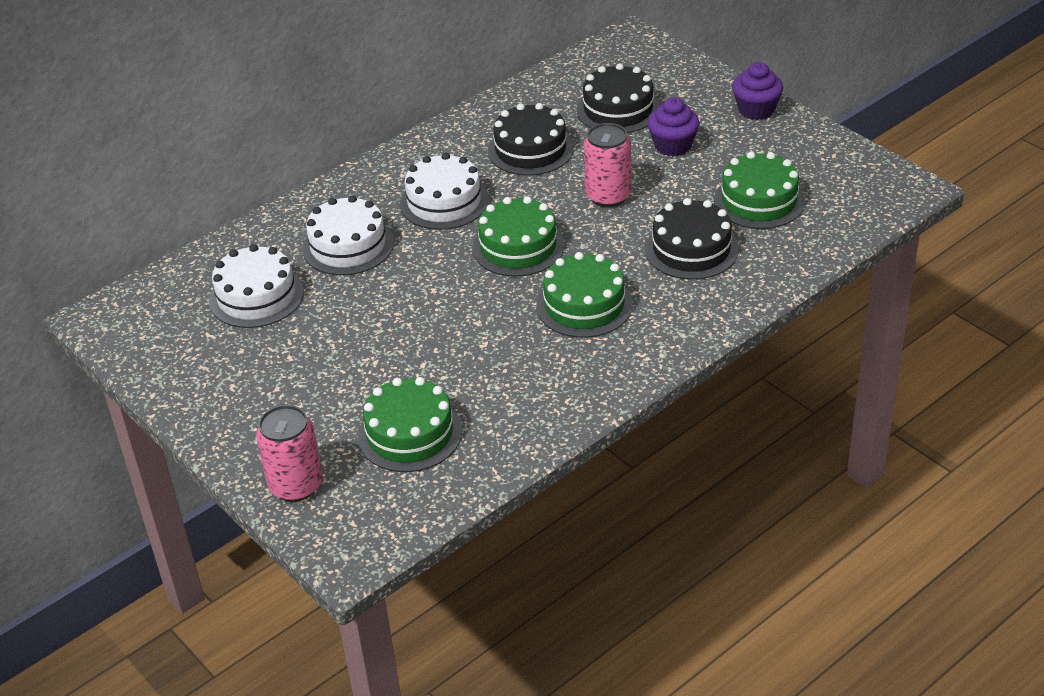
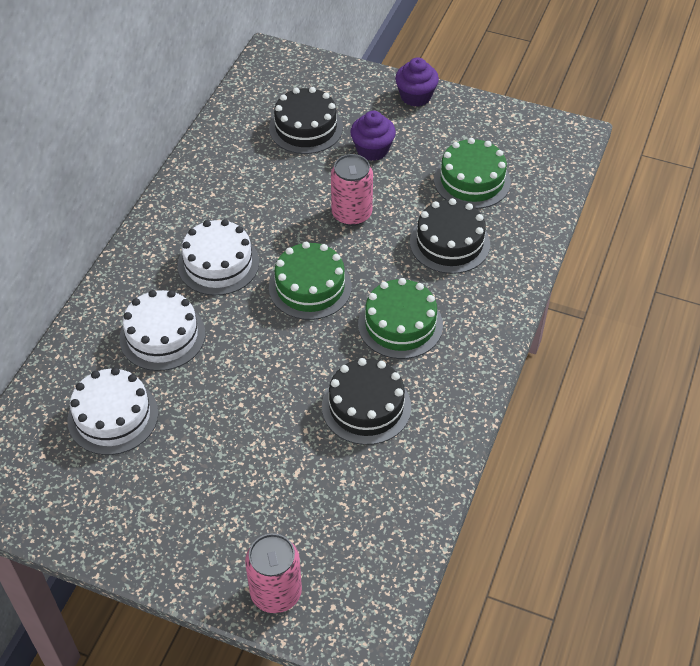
camera: 30 degrees left, 10 degrees up
(410, 434) = (339, 502): green cake -> none
(530, 150) = (258, 189): black cake -> black cake (366, 406)

